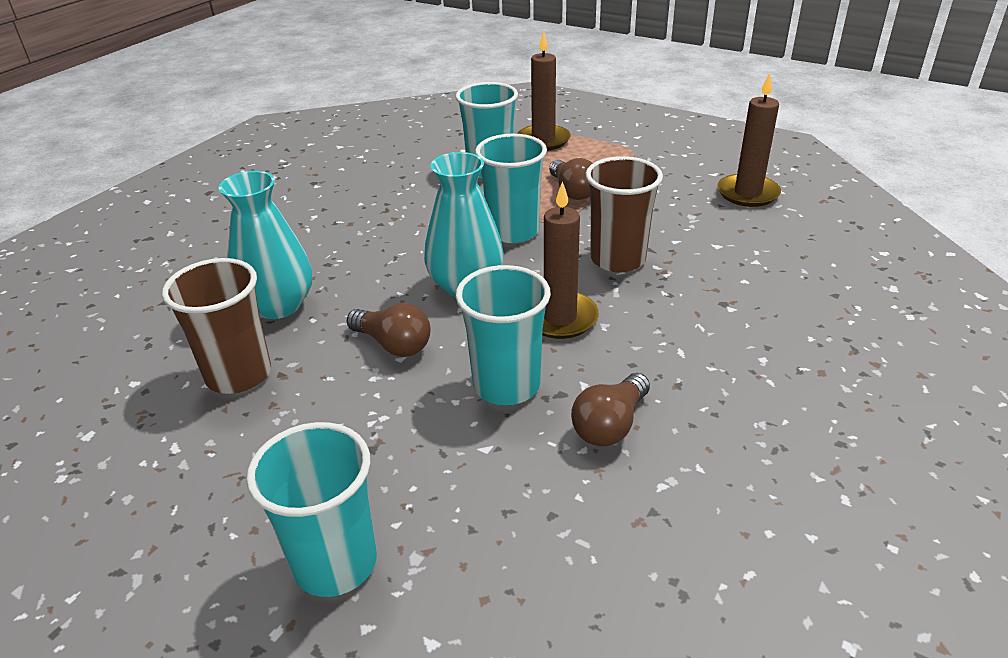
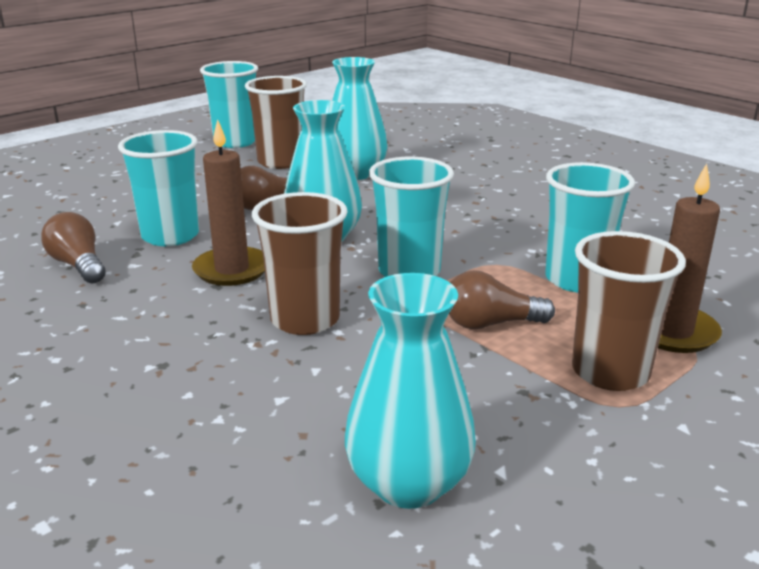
camera: 105 degrees right, 10 degrees down
(335, 563) = (88, 179): turquoise cup -> turquoise cup (235, 142)
(601, 154) = (610, 372): none -> brown cup
(747, 193) = (408, 483): brown candle -> turquoise vase

